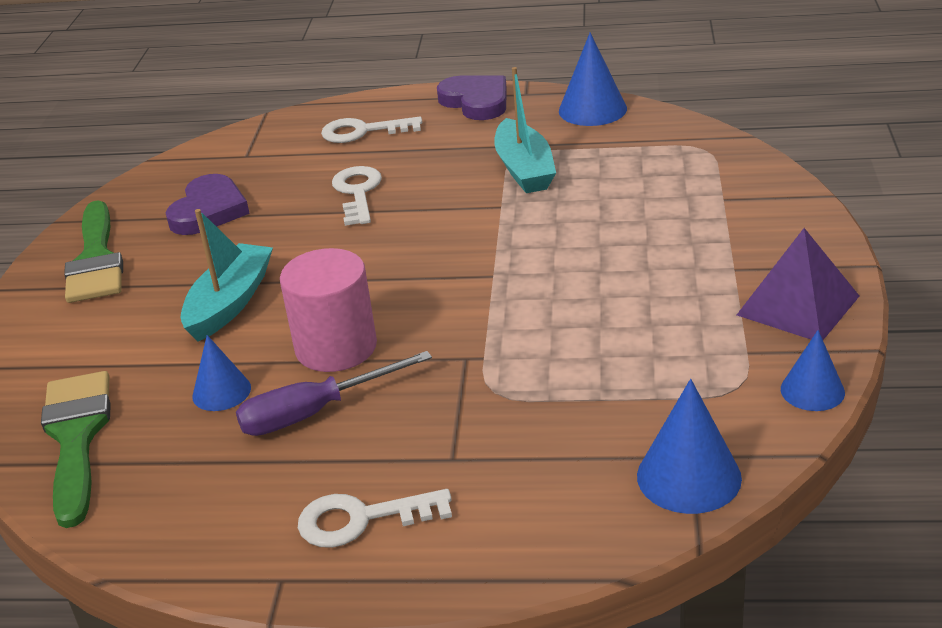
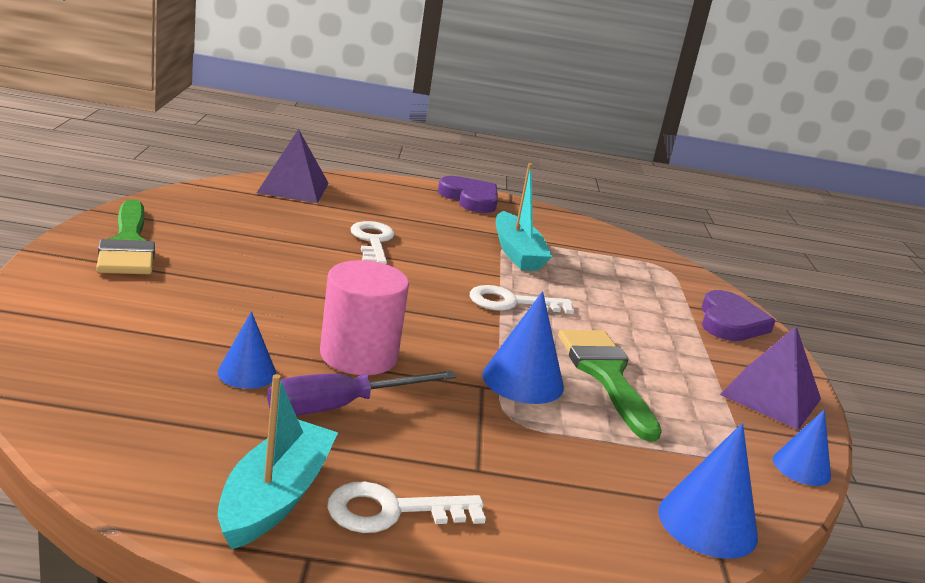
camera: 10 degrees left, 10 degrees down
(76, 437) = (95, 387): green brush -> green brush (606, 375)
(209, 210) = (237, 228): purple heart -> purple heart (730, 322)
(230, 303) = (256, 302): turquoise boat -> turquoise boat (275, 497)
(270, 137) = (293, 188): none -> purple pyramid
(363, 131) = (375, 200): white key -> white key (511, 303)
(592, 109) = (568, 223): blue cone -> blue cone (523, 380)

